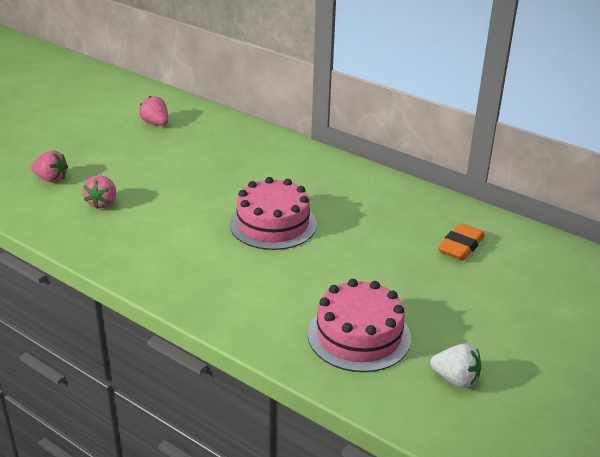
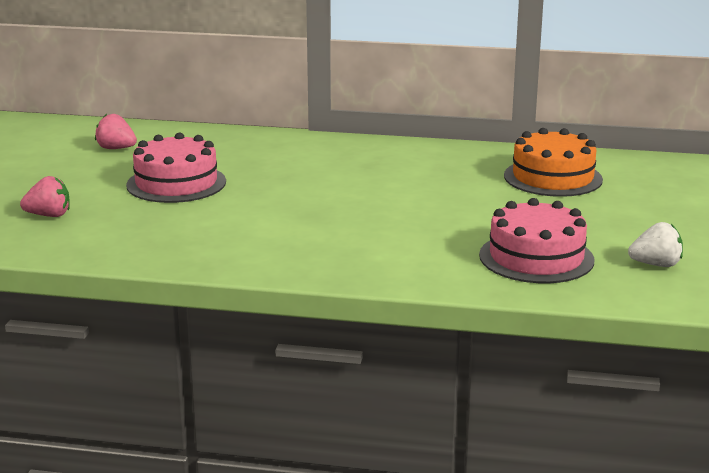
camera: 25 degrees left, 10 degrees down
(102, 203) = (139, 222): pink strawberry -> none
(273, 224) = (352, 199): pink cake -> pink cake (176, 183)
(460, 246) = (553, 177): orange eraser -> orange cake

